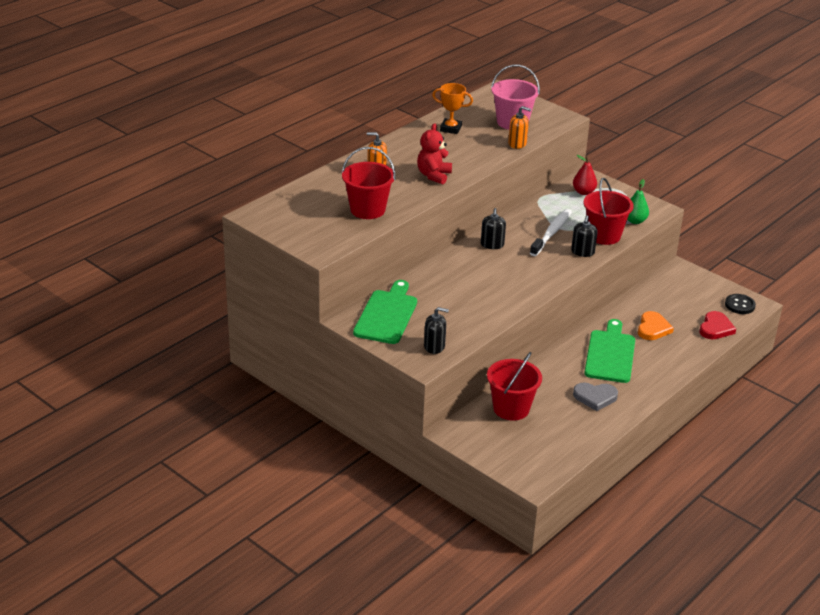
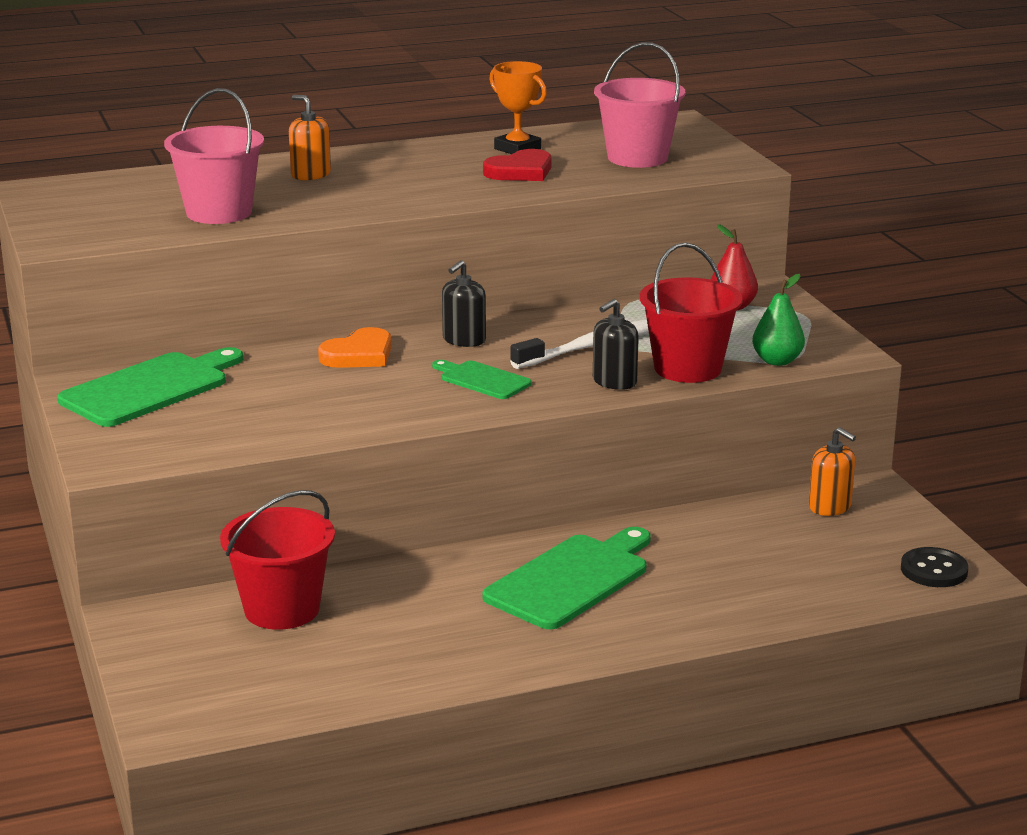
camera: 30 degrees right, 10 degrees down
(367, 210) = (219, 212): red bucket -> pink bucket
(433, 175) = (395, 194): red teddy bear -> none
(434, 346) = (161, 445): black soap dispenser -> none
(517, 144) = (604, 182): orange soap dispenser -> orange soap dispenser (830, 507)
(527, 267) = (482, 380): none -> green cutting board
(595, 397) = (457, 635): grey heart -> none
(653, 328) = (706, 562): orange heart -> orange heart (359, 355)
(715, 328) = (837, 593): red heart -> red heart (520, 171)

